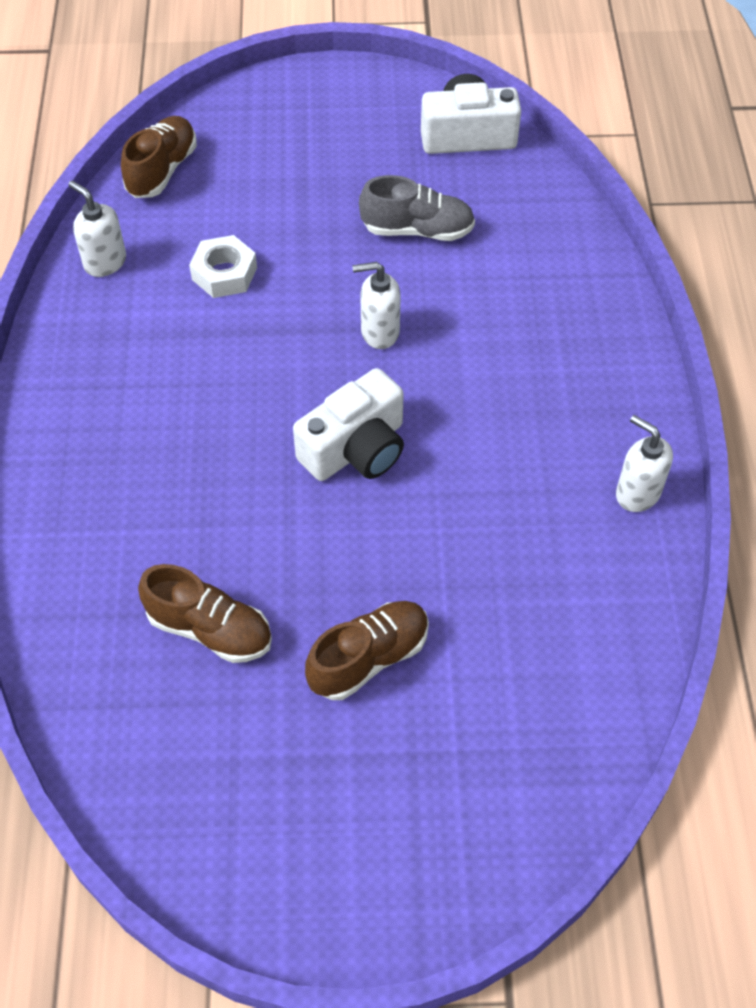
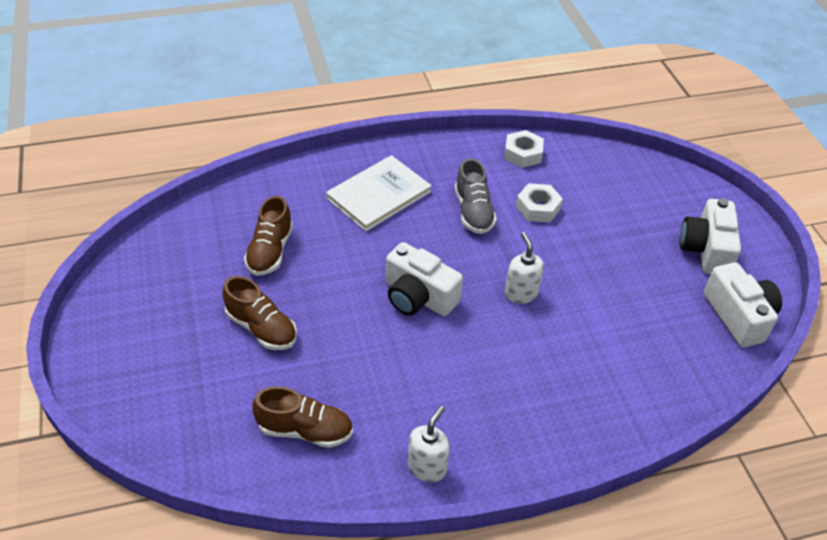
camera: 75 degrees right, 10 degrees down
(105, 262) = (523, 154): white soap dispenser -> white nut
(130, 460) = (379, 195): none -> white book
(162, 170) = (611, 163): brown shoe -> brown shoe (305, 430)
(354, 128) = (706, 249): none -> white camera
(417, 230) = (625, 300): grey shoe -> grey shoe (473, 212)

